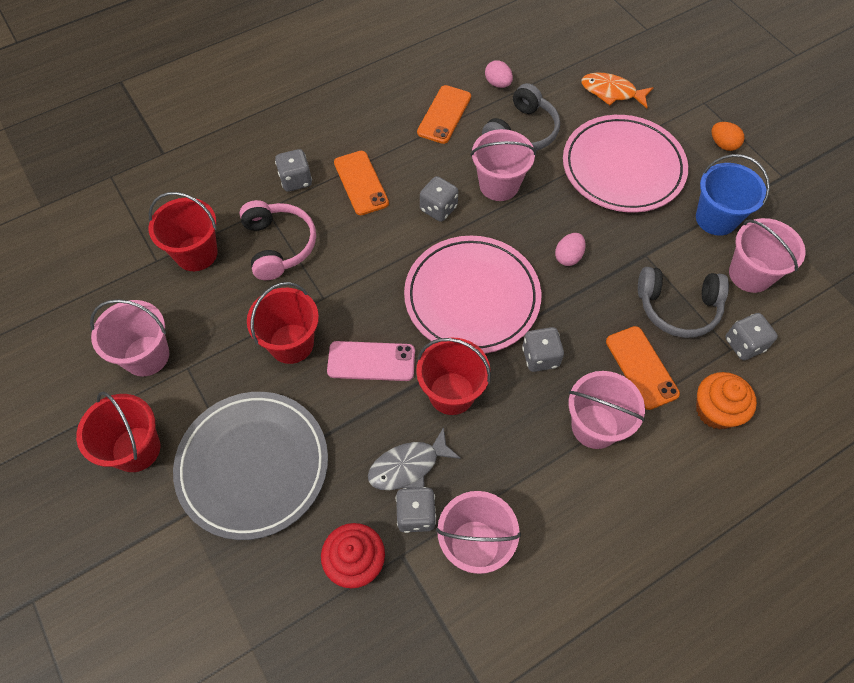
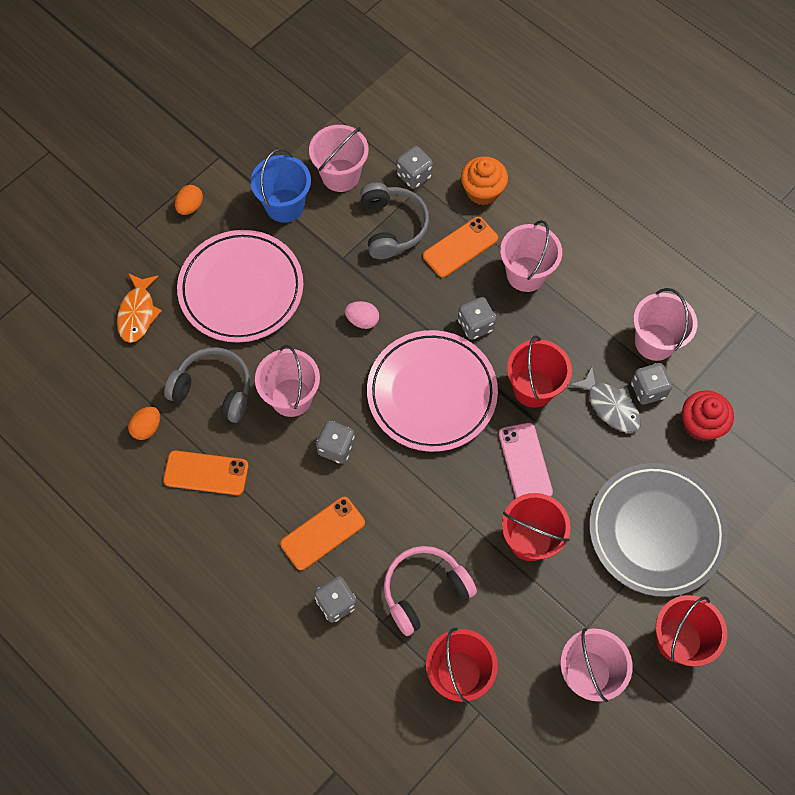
camera: 105 degrees left, 5 degrees up
(498, 83) = (147, 428): pink egg -> orange egg

